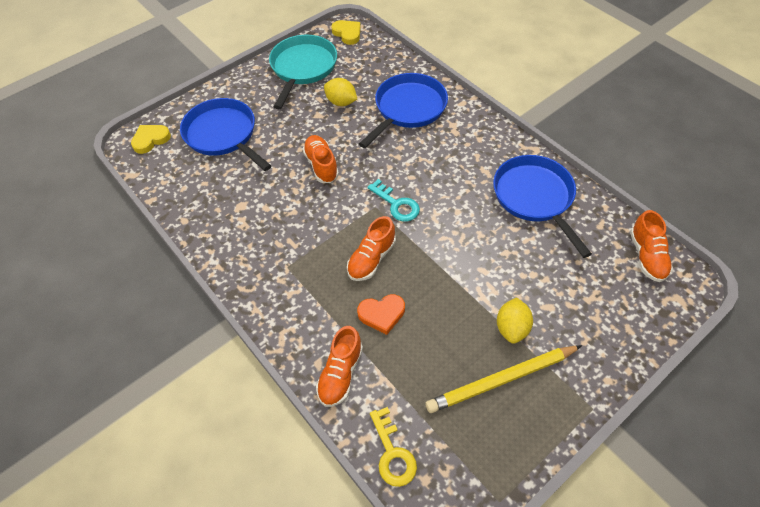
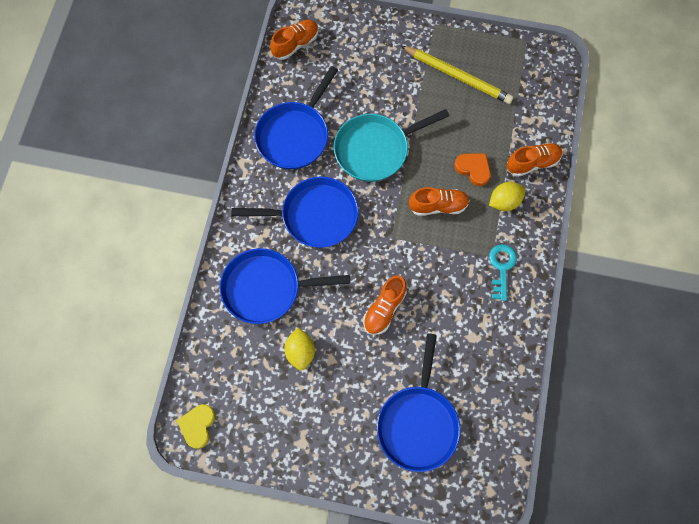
camera: 130 degrees left, 15 degrees up
(150, 140) = (475, 485): yellow heart -> none
(303, 68) = (281, 427): turquoise pan -> turquoise pan (375, 149)
(392, 453) = (549, 104): yellow key -> none
(396, 204) = (377, 224): turquoise key -> turquoise key (501, 268)
(442, 168) = (314, 216): none -> blue pan
(512, 328) = (418, 90): yellow lemon -> yellow lemon (504, 202)

